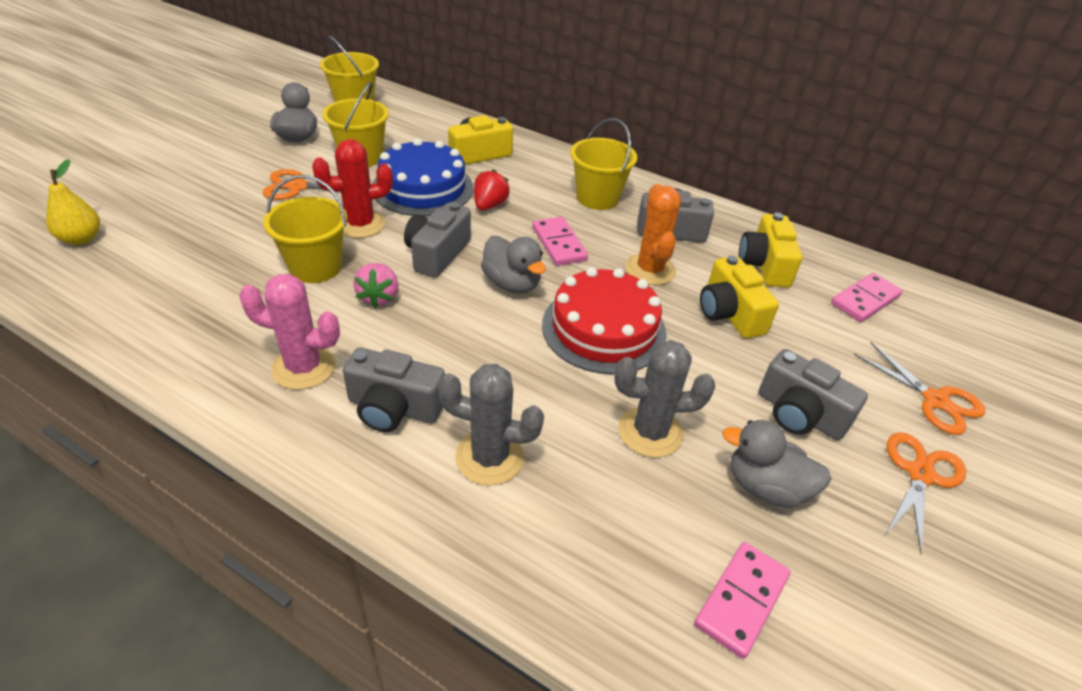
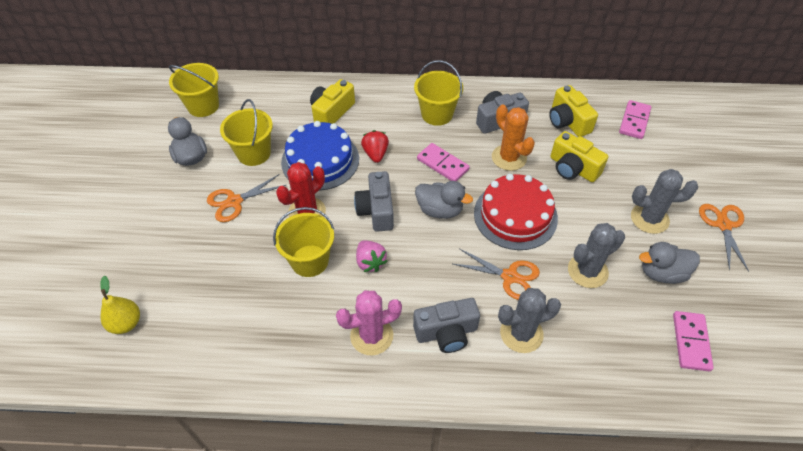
camera: 25 degrees left, 10 degrees up
(799, 414) = (649, 218): grey camera -> grey cactus
(935, 400) = (705, 174): orange scissors -> orange scissors (509, 276)

